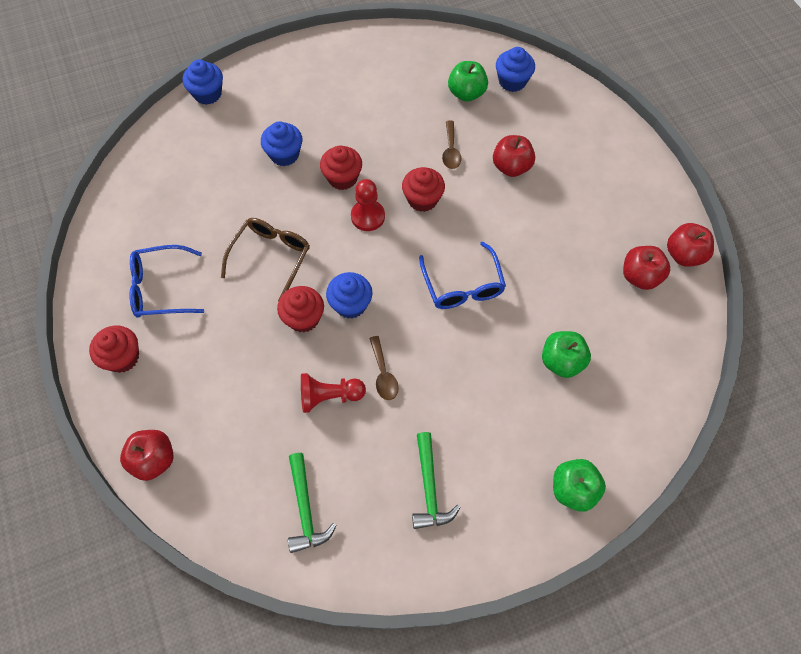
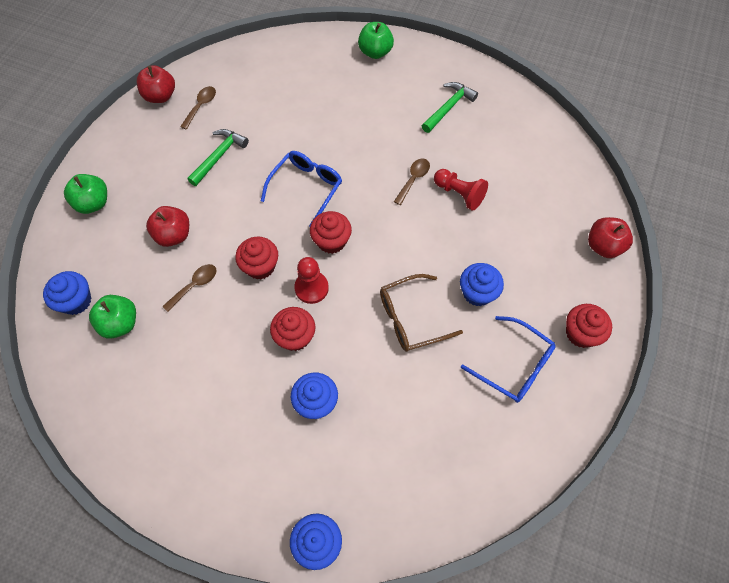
camera: 135 degrees left, 0 degrees up
(303, 318) = (429, 254): red cupcake -> red cupcake (331, 241)
(305, 509) = (528, 150): green hammer -> green hammer (219, 156)
(350, 304) = (389, 237): blue cupcake -> blue cupcake (477, 292)
(561, 361) = (305, 104): green apple -> green apple (93, 203)
(640, 276) = (201, 106): red apple -> brown spoon

